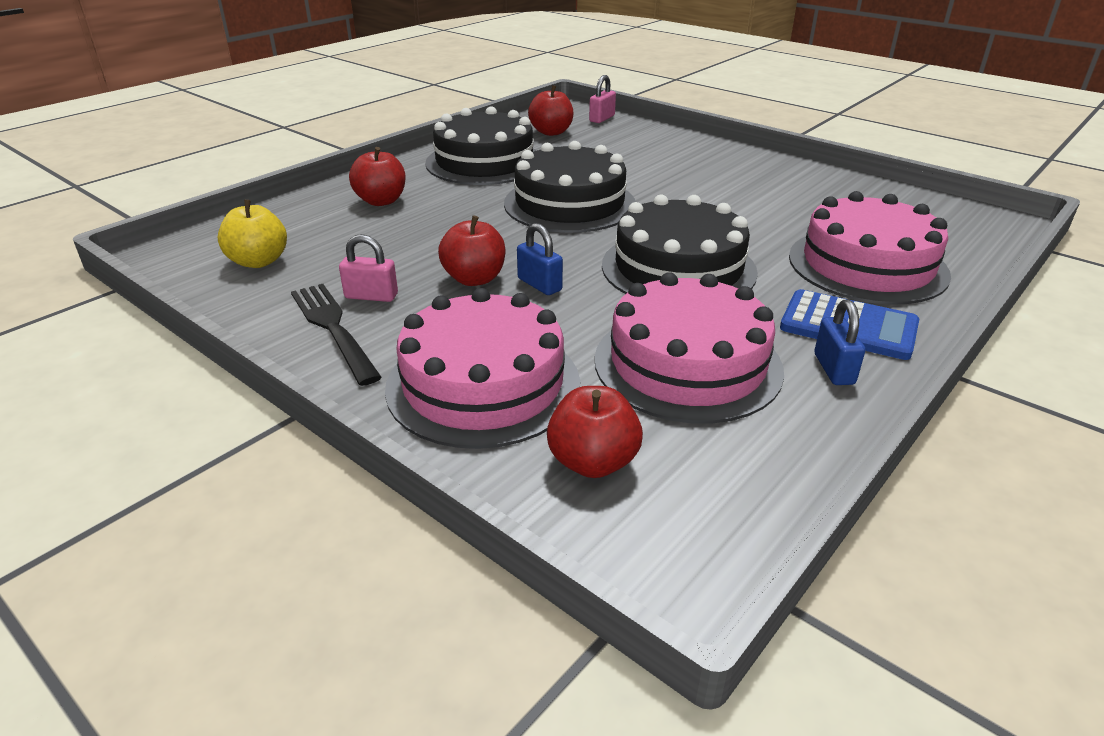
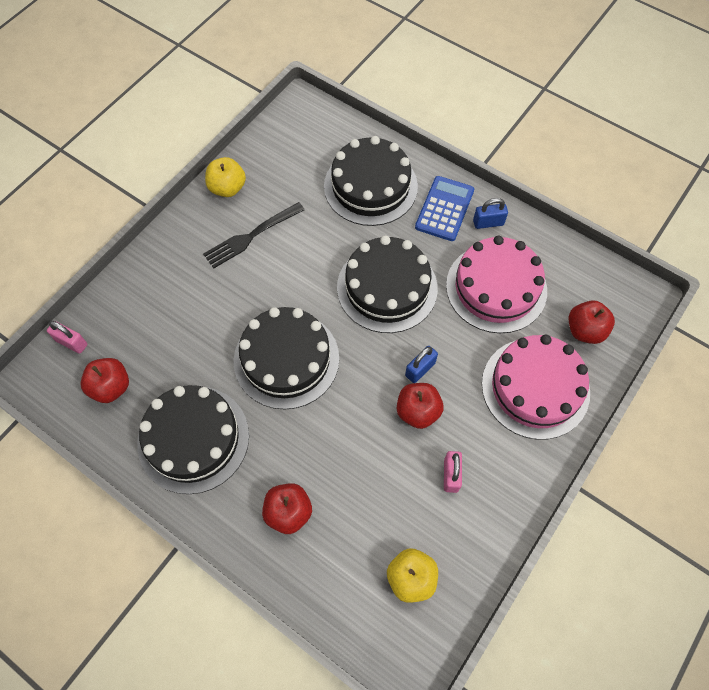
camera: 95 degrees left, 30 degrees up
(333, 328) = (495, 488): black fork -> black fork (251, 236)
(818, 177) = (227, 188): none -> yellow apple
(867, 265) = (370, 186): pink cake -> black cake

